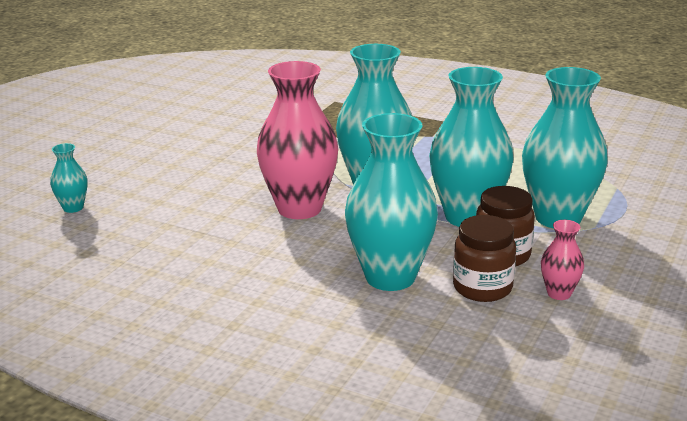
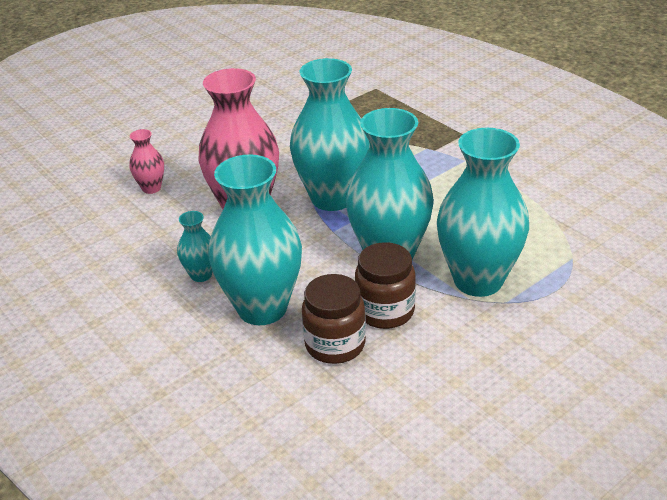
camera: 25 degrees right, 10 degrees up
(73, 208) = (68, 163): turquoise vase -> turquoise vase (201, 275)
(559, 293) = (402, 373): pink vase -> pink vase (151, 188)

